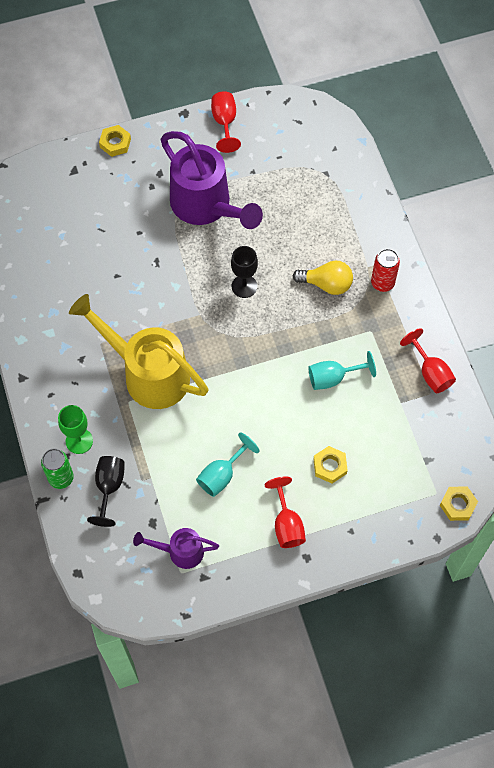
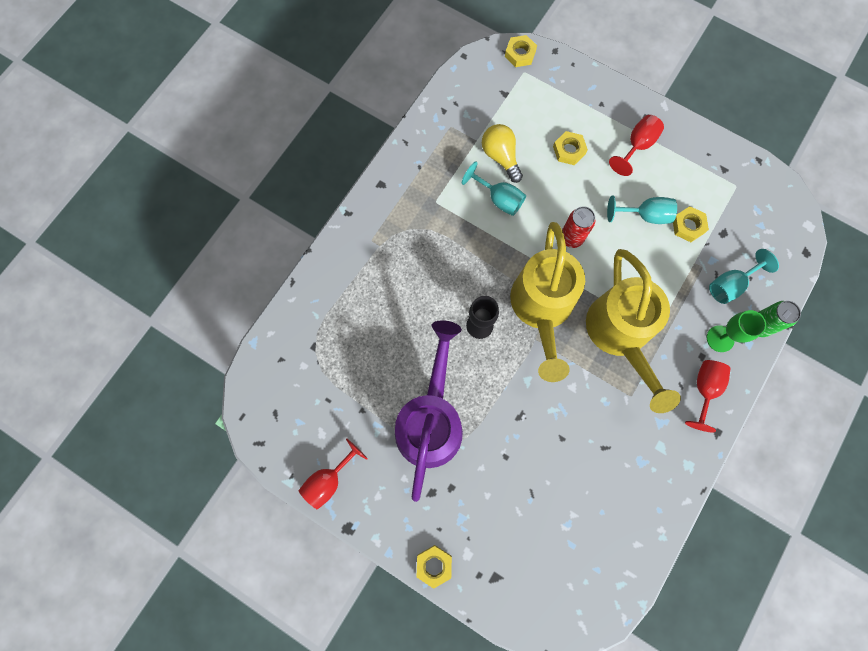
camera: 130 degrees left, 10 degrees up
(109, 487) = (730, 285): black goblet -> turquoise goblet
(180, 551) = (723, 198): purple watering can -> none
(183, 500) = (688, 226): none -> yellow nut
(218, 337) = (541, 308): none -> yellow watering can
(326, 284) = (422, 264): yellow light bulb -> yellow light bulb (500, 157)
(382, 283) = (385, 224): red can -> red can (571, 238)
(430, 373) = (434, 137): red goblet -> red goblet (704, 389)

